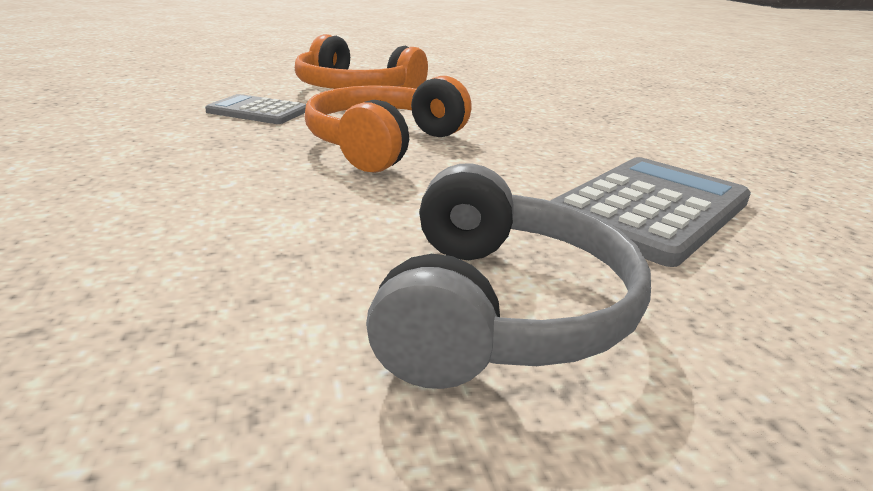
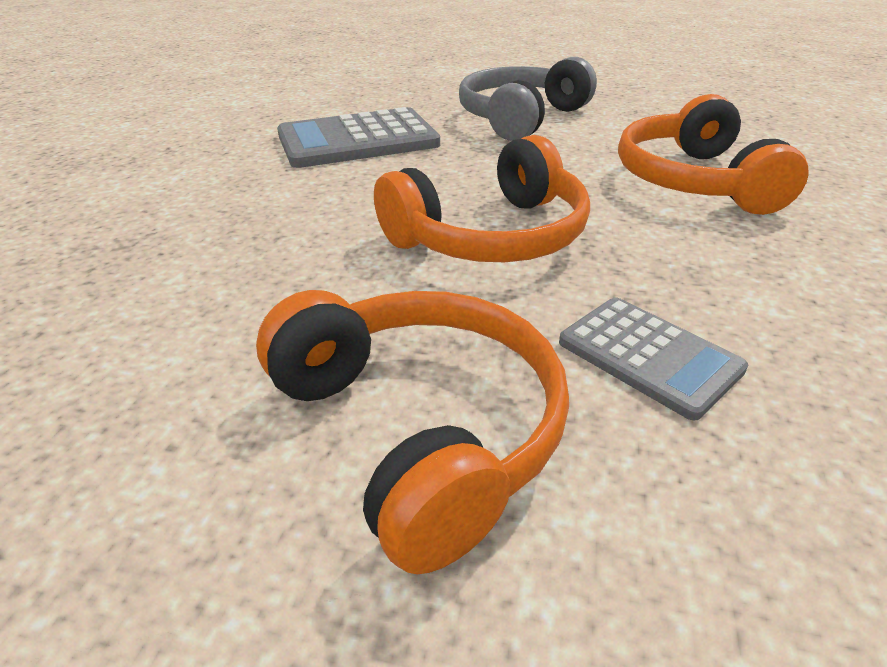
camera: 150 degrees left, 10 degrees up
(180, 220) = (695, 181): none -> orange headphones

